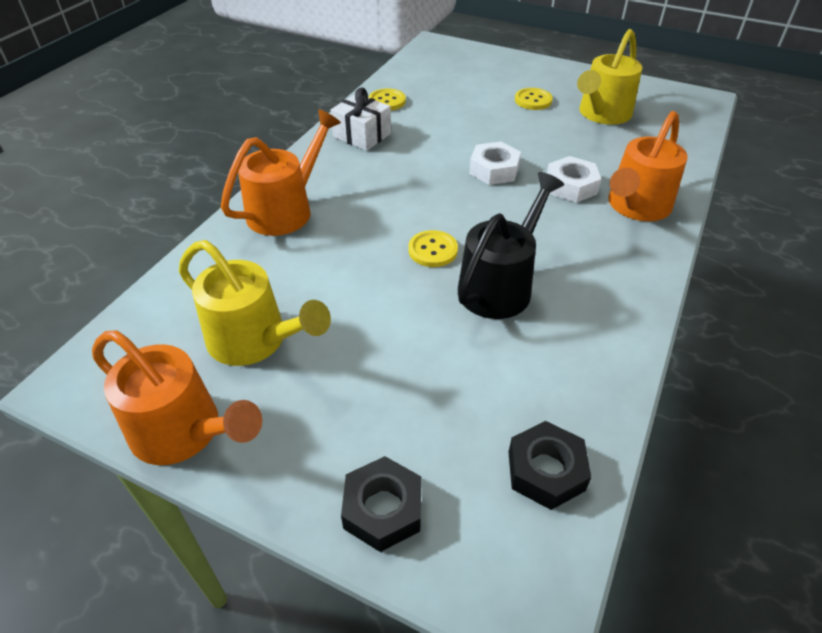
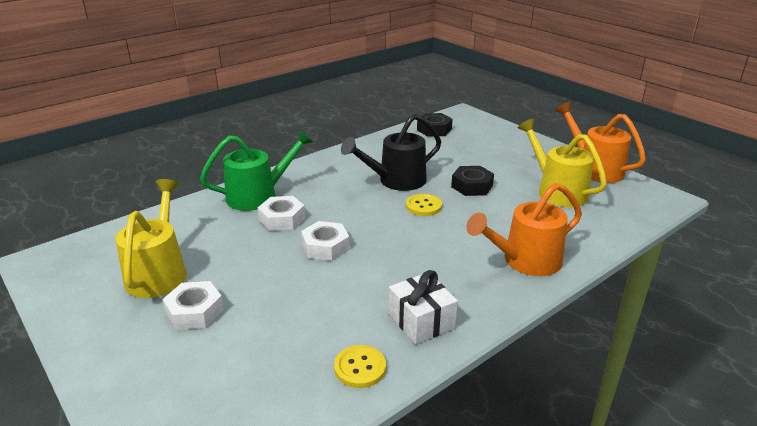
camera: 155 degrees left, 15 degrees down
(383, 509) = (506, 135): black nut -> black nut (472, 186)
(533, 100) = (195, 311): yellow button -> white nut
(601, 115) = (159, 271): yellow watering can -> yellow watering can turned 60 degrees counterclockwise
(635, 207) = (259, 195): orange watering can -> green watering can

